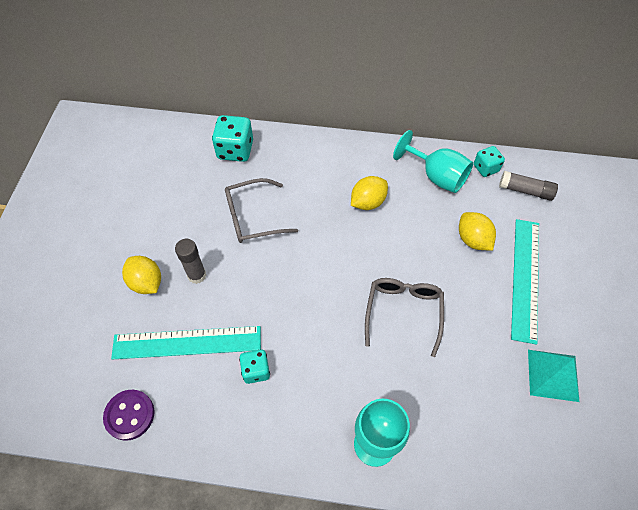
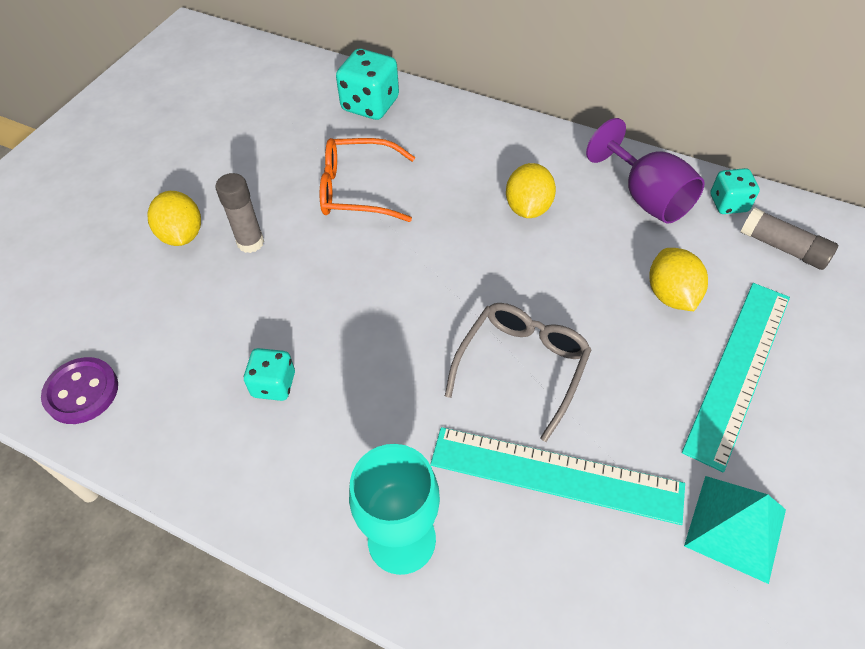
camera: 20 degrees right, 5 degrees down
(187, 342) = (199, 322): turquoise ruler -> turquoise ruler (556, 474)
(253, 217) = (357, 190): grey glasses -> orange glasses
(368, 202) = (528, 208): yellow lemon -> yellow lemon turned 60 degrees counterclockwise
(436, 176) = (646, 197): turquoise goblet -> purple goblet

